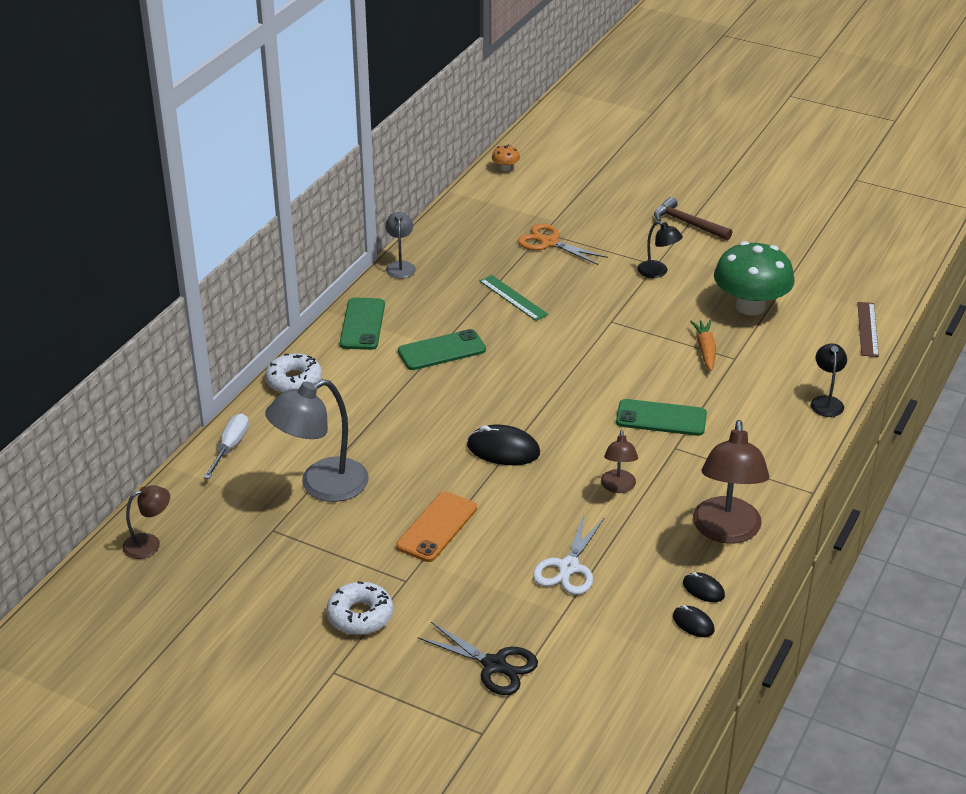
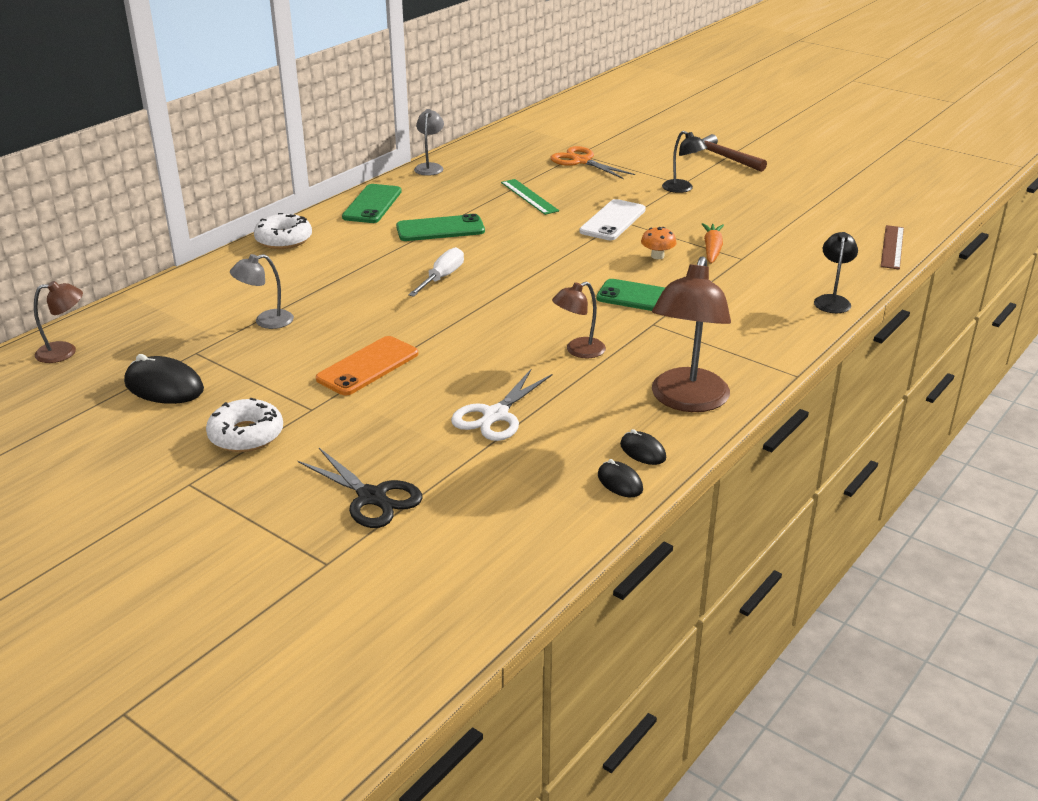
camera: 10 degrees right, 5 degrees down
(230, 447) = (192, 283): white screwdriver -> white screwdriver (442, 278)
(321, 485) = (266, 321): grey lamp -> grey lamp, size x0.53
(503, 449) = (468, 309): black mouse -> black mouse (164, 386)
(505, 168) = (560, 110): orange mushroom -> orange mushroom (657, 256)
(603, 322) = (612, 221): none -> white phone
(618, 487) = (578, 351): brown lamp -> brown lamp turned 45 degrees clockwise
(750, 306) = (770, 220): green mushroom -> none

